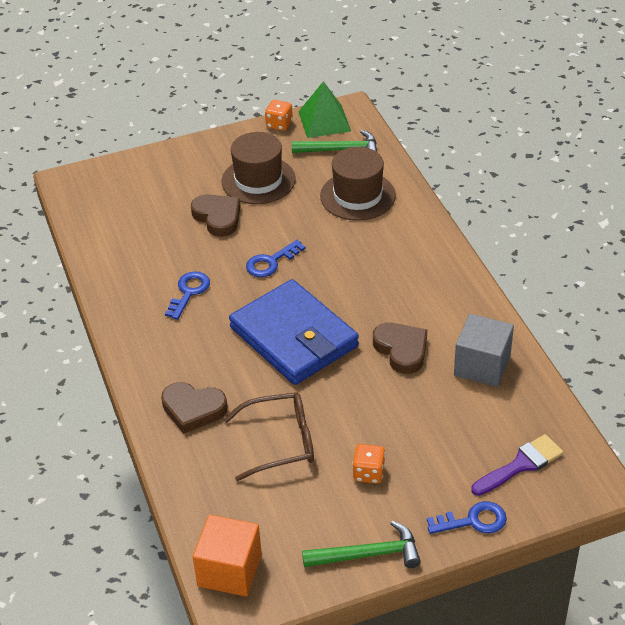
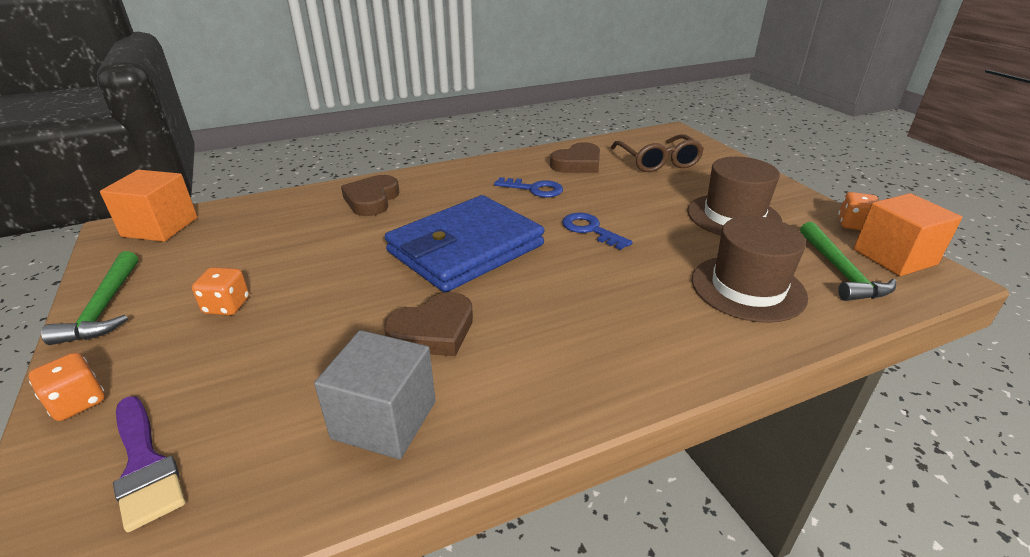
camera: 85 degrees right, 10 degrees down
(218, 217) = (655, 197): brown heart -> brown heart (577, 163)
(280, 442) = (307, 246): brown glasses -> brown glasses (657, 161)
(324, 121) = (894, 257): green pyramid -> orange cube
(473, 521) = (78, 402): blue key -> orange dice

